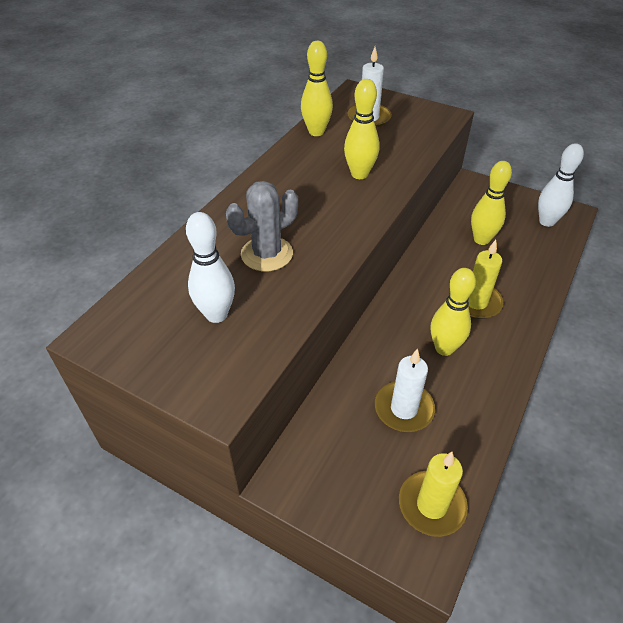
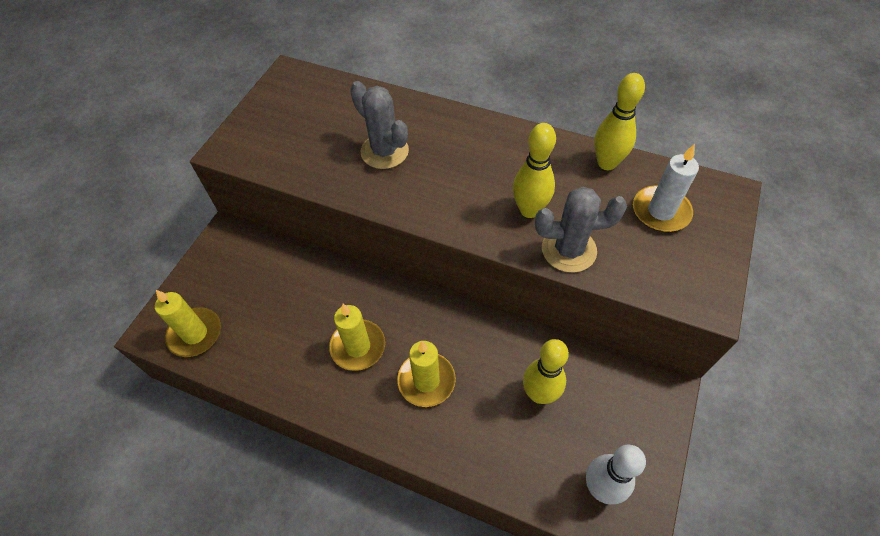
camera: 85 degrees right, 10 degrees up
(216, 314) = (309, 132): white bowling pin -> none
(402, 161) = (568, 250): none -> grey cactus
(404, 409) = (286, 312): white candle -> none
(444, 348) = (358, 346): yellow bowling pin -> yellow candle

